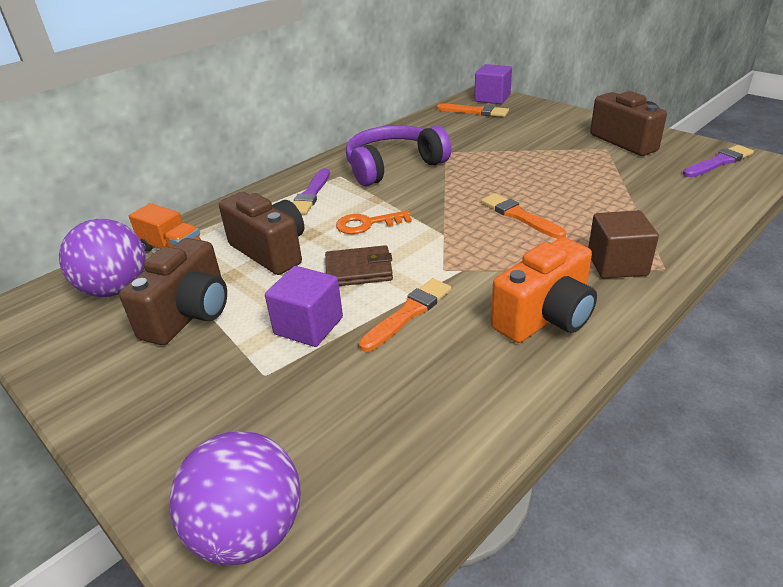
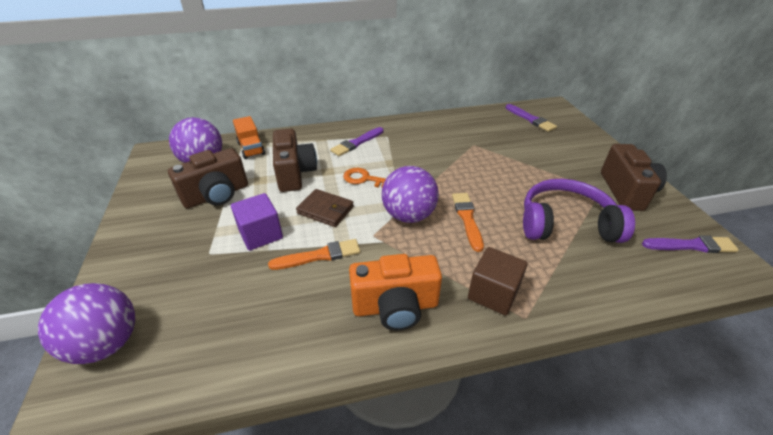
camera: 30 degrees right, 5 degrees up
(393, 166) = (427, 142): purple headphones -> purple headphones (566, 223)
(458, 237) = (408, 215): none -> purple ball
(474, 111) = (530, 119): orange brush -> purple brush
(492, 98) = (556, 112): purple cube -> none

